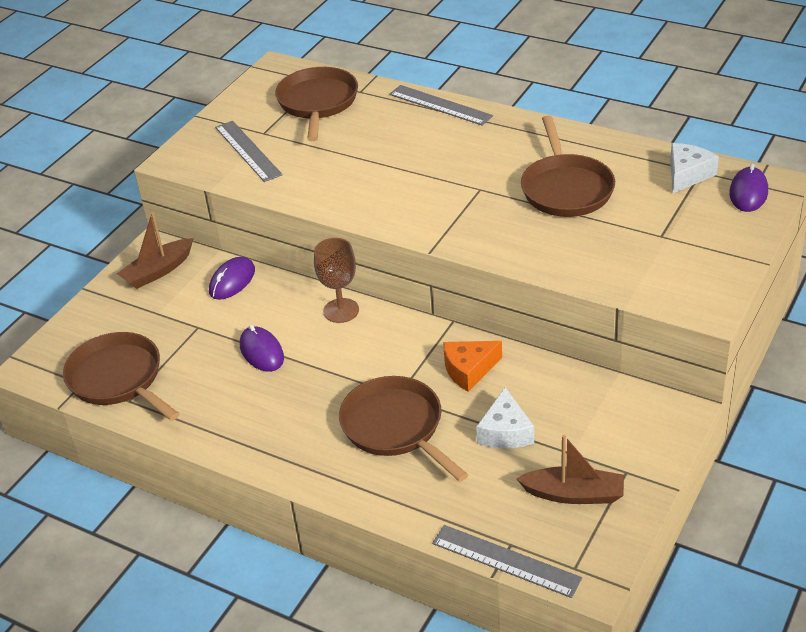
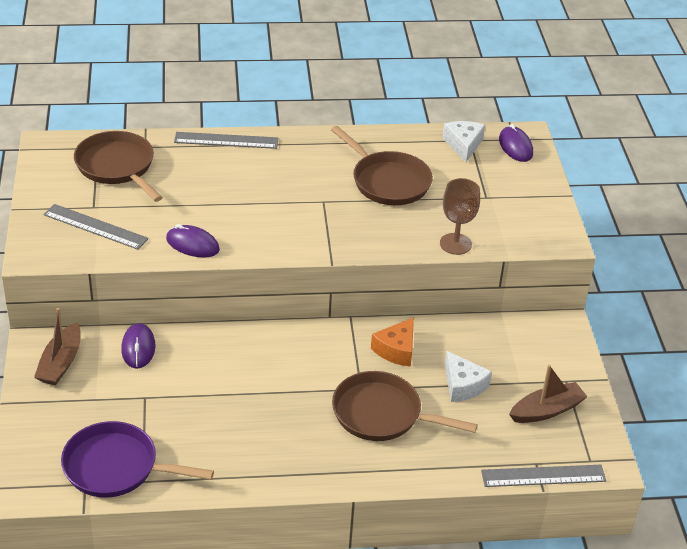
camera: 40 degrees left, 0 degrees up
(119, 379) = (116, 467): brown pan -> purple pan
(261, 352) = (221, 397): purple mouse -> purple mouse (192, 244)
(341, 310) = (255, 340): brown goblet -> brown goblet (455, 244)

